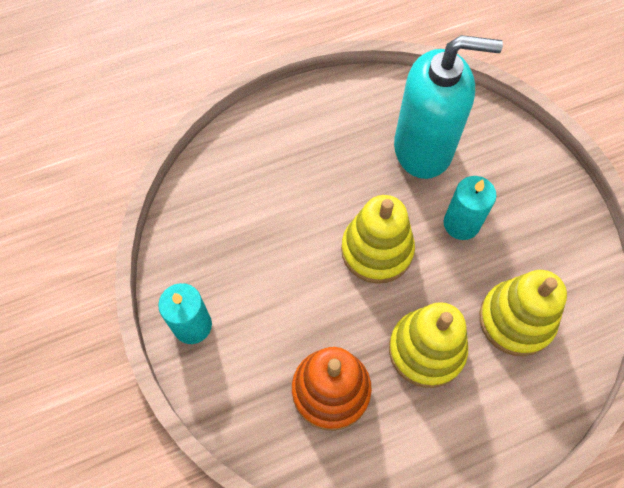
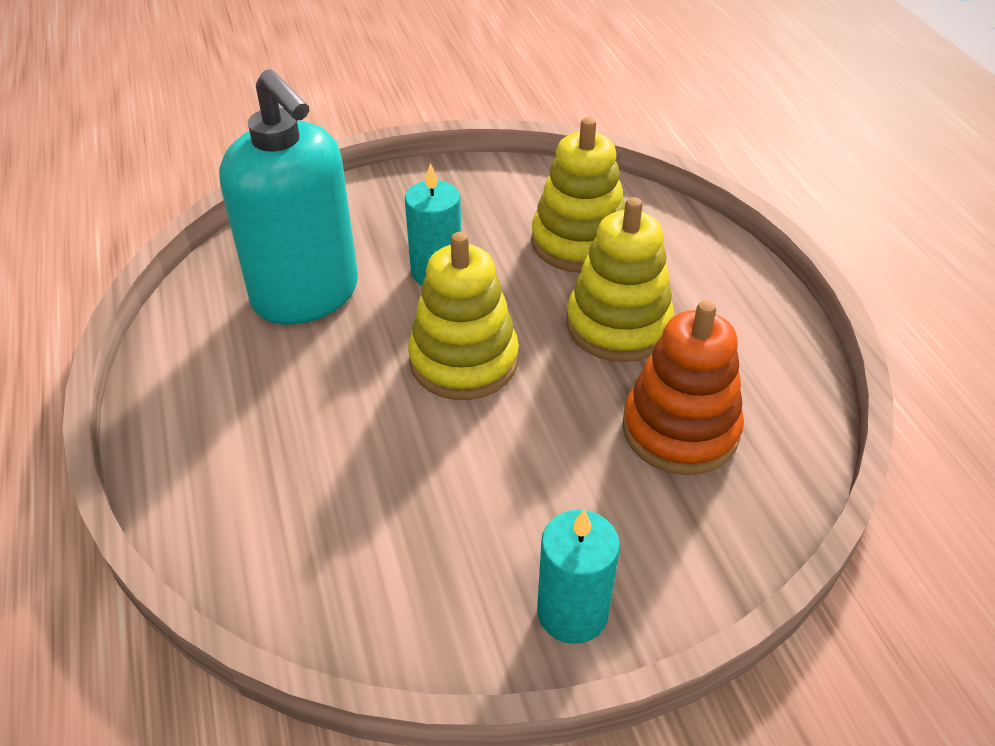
camera: 85 degrees left, 20 degrees down
(423, 149) = (306, 295): turquoise soap dispenser -> turquoise soap dispenser turned 135 degrees clockwise

